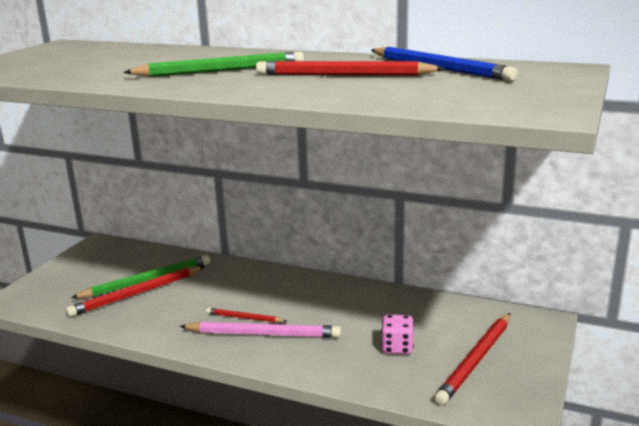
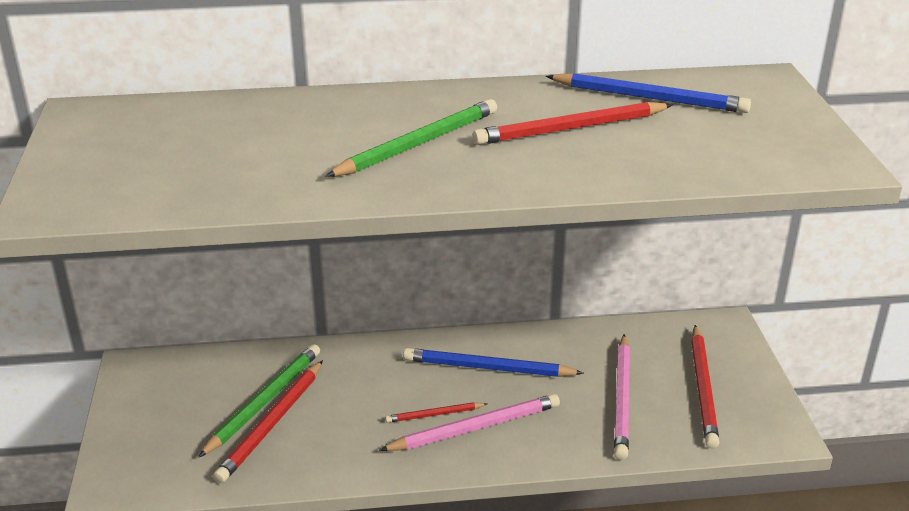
camera: 30 degrees left, 10 degrees up
(314, 300) = (488, 368): none -> blue pencil
(397, 347) = (622, 398): pink dice -> pink pencil

